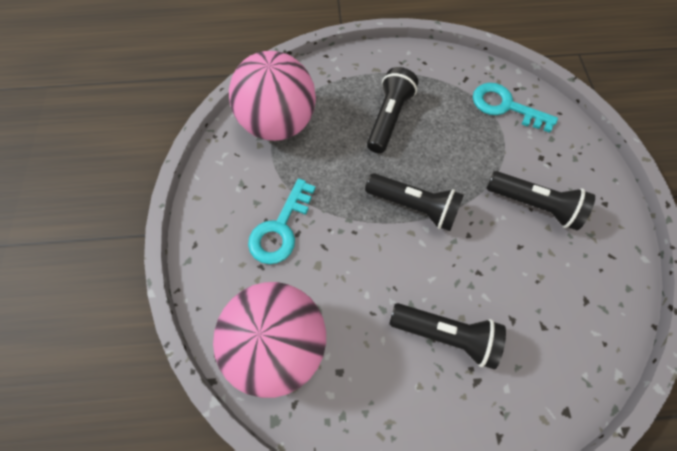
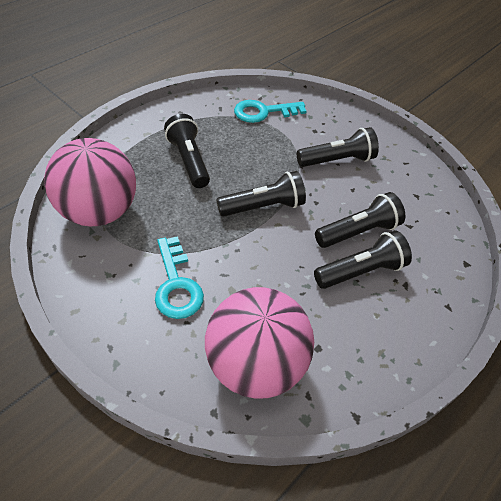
camera: 45 degrees left, 15 degrees down
(482, 294) = (358, 232): none -> black flashlight

